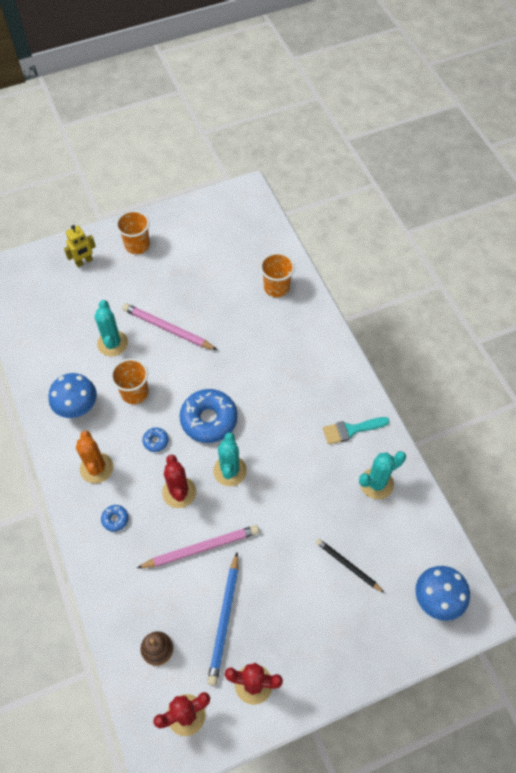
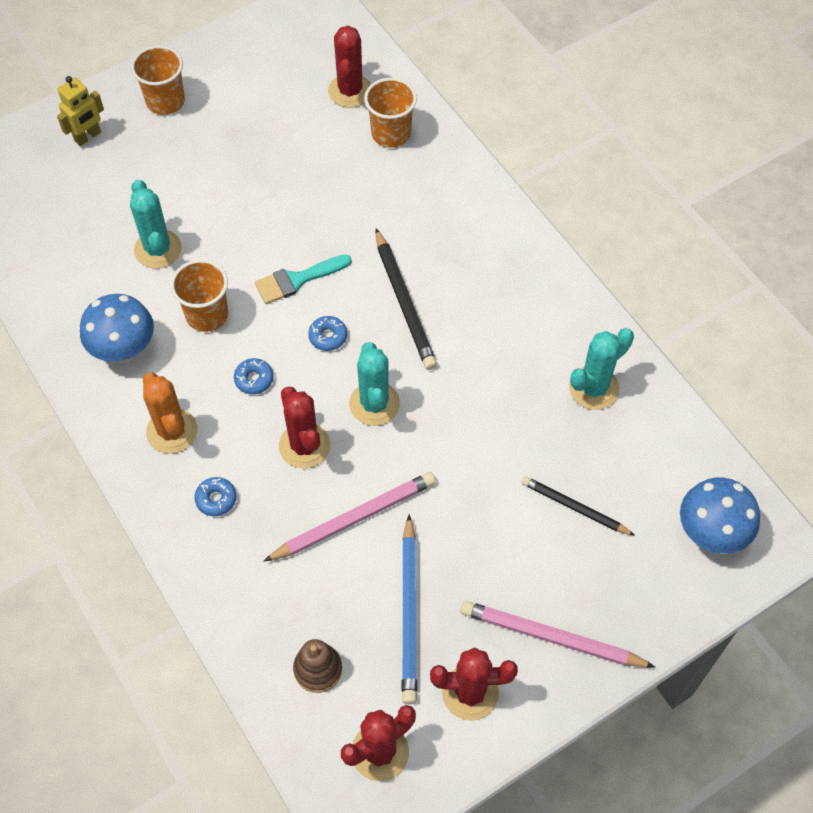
camera: 10 degrees left, 0 degrees up
(167, 329) = (238, 216): pink pencil -> pink pencil (551, 637)
(209, 419) = (328, 336): blue donut -> blue donut, size x0.44
(256, 255) = (350, 91): none -> red cactus
(263, 404) = (404, 303): none -> black pencil
(351, 430) = (542, 319): turquoise brush -> turquoise brush (297, 280)

